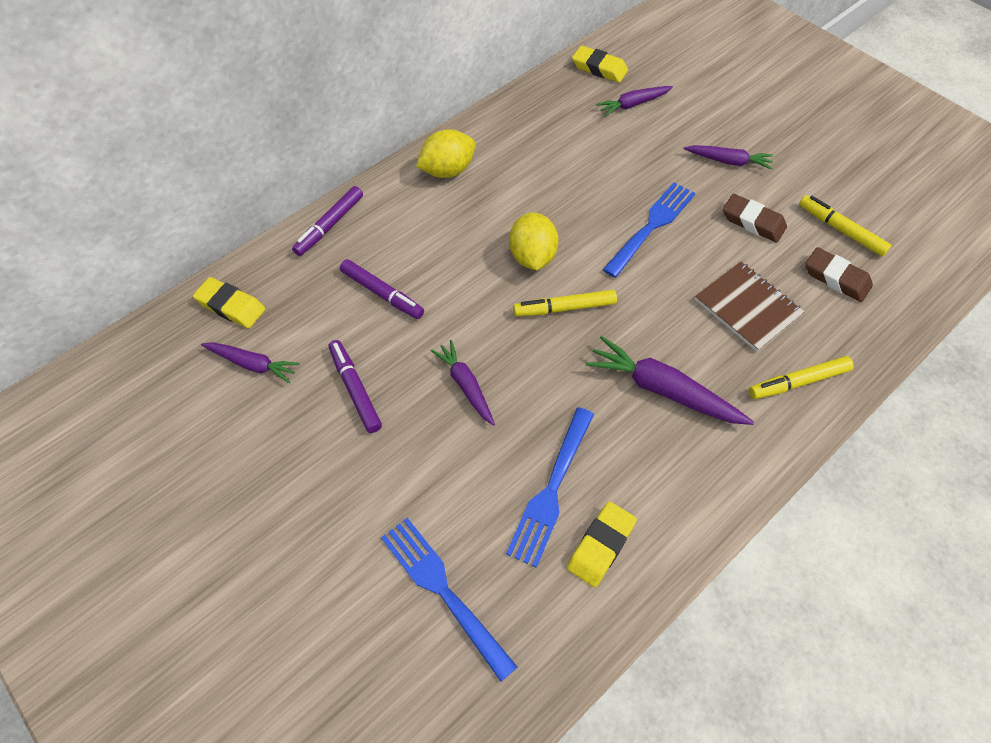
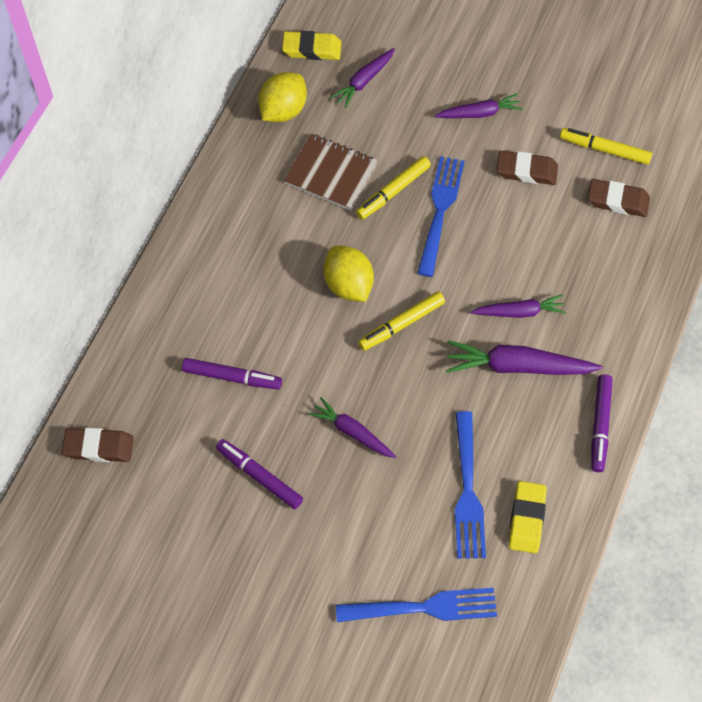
camera: 25 degrees left, 5 degrees up
(231, 306) = (99, 447): yellow eraser -> brown eraser
(252, 364) = (154, 493): purple carrot -> purple carrot (519, 312)
(330, 225) = (142, 328): purple marker -> purple marker (600, 425)
(443, 590) = (423, 608): blue fork -> blue fork turned 150 degrees clockwise
(447, 170) = (223, 225): yellow lemon -> yellow lemon (283, 110)
(747, 307) = (555, 260): brown notebook -> brown notebook (331, 173)
(798, 382) = (622, 313): yellow marker -> yellow marker (393, 192)

